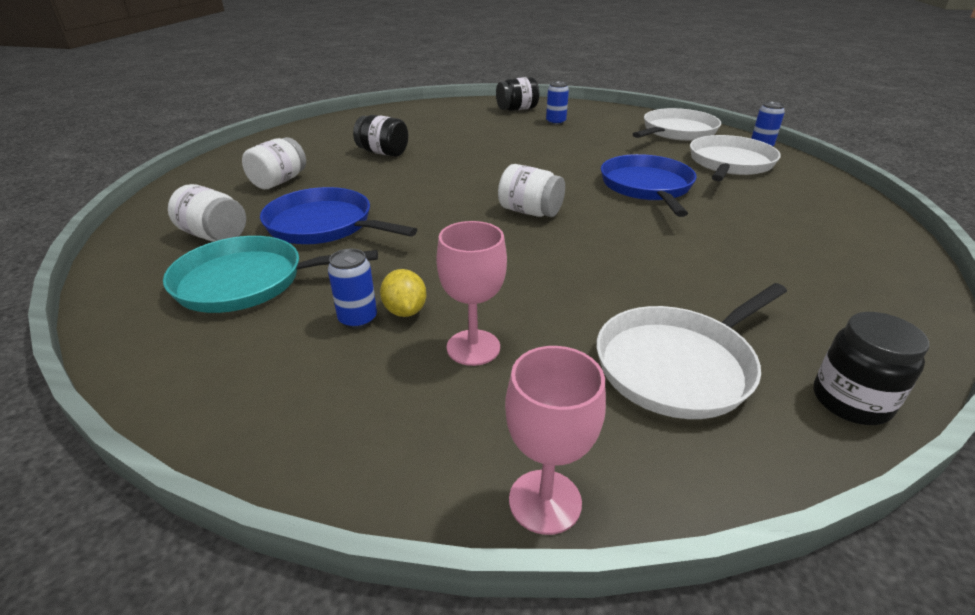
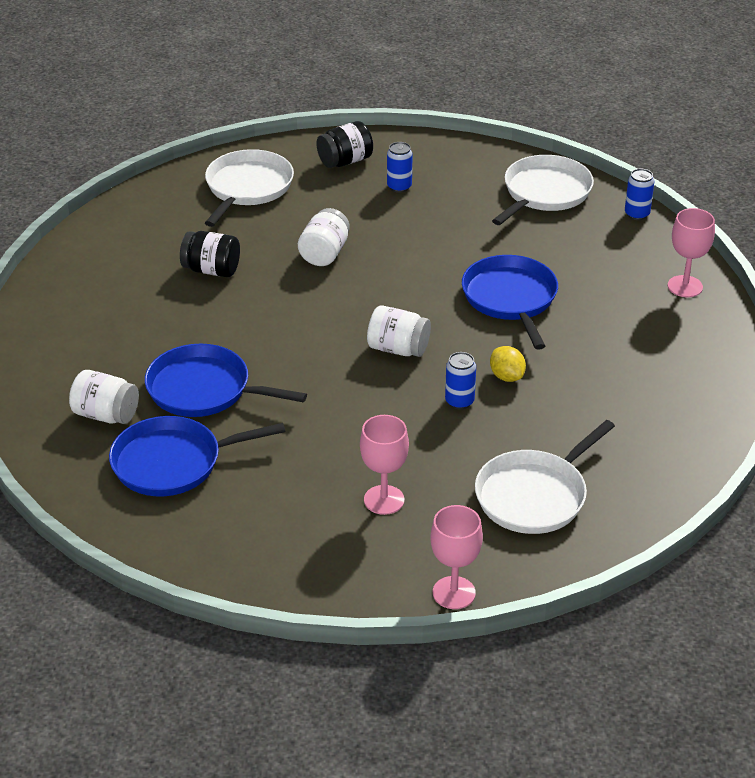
camera: 10 degrees left, 5 degrees up
(247, 282) = (172, 462): turquoise pan -> blue pan
(279, 181) = (120, 332): white jar -> white jar (324, 253)
(358, 319) = (286, 487): blue can -> blue can (459, 401)
(405, 311) = (320, 475): yellow lemon -> yellow lemon (506, 376)
(729, 163) = (598, 249): white pan -> white pan (247, 187)
(823, 191) = (685, 286): none -> pink goblet
(850, 401) = (647, 508): black jar -> none

